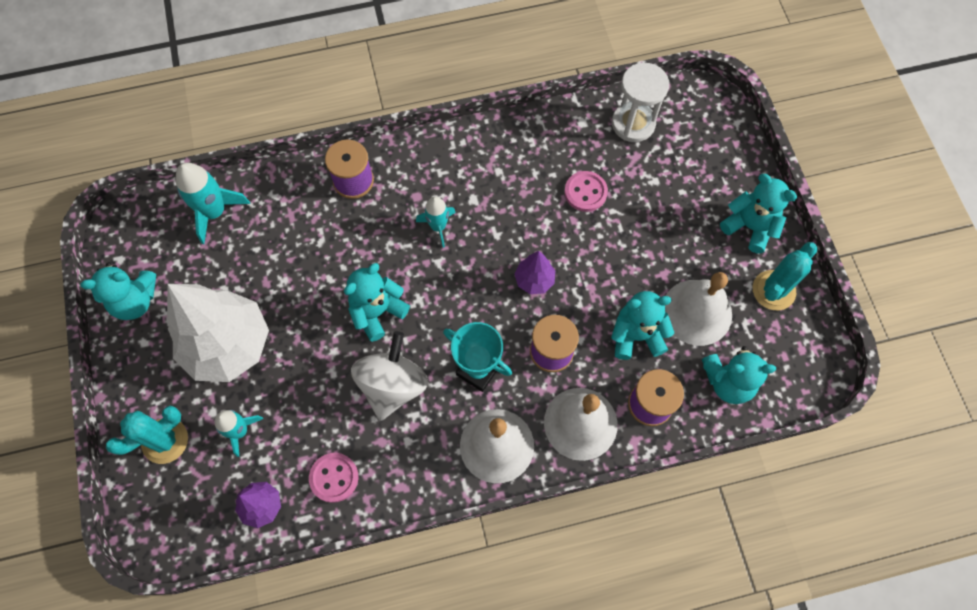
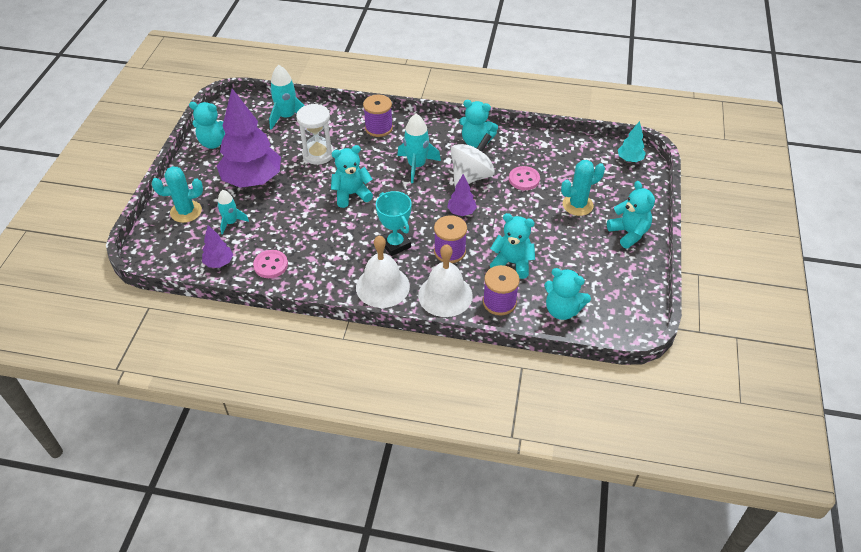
camera: 25 degrees right, 20 degrees down
(229, 345) = (253, 180): white tree -> purple tree
(393, 385) = (337, 233): white spinning top -> white spinning top (471, 176)
(438, 226) = (416, 166): turquoise rocket -> turquoise rocket, size x1.55
(494, 153) = (476, 141): none -> turquoise teddy bear
(633, 123) = (578, 155): white hourglass -> white hourglass (318, 154)
(697, 105) = (629, 159): none -> turquoise tree
(697, 312) = (562, 265): white bell -> none
(773, 290) = (626, 272): turquoise cactus -> turquoise cactus (577, 205)

